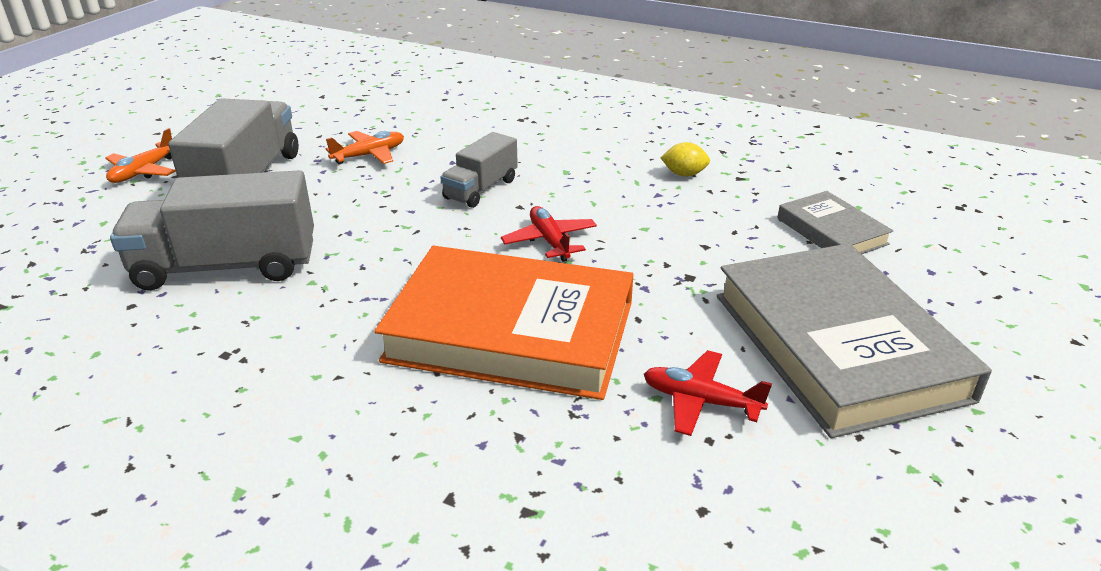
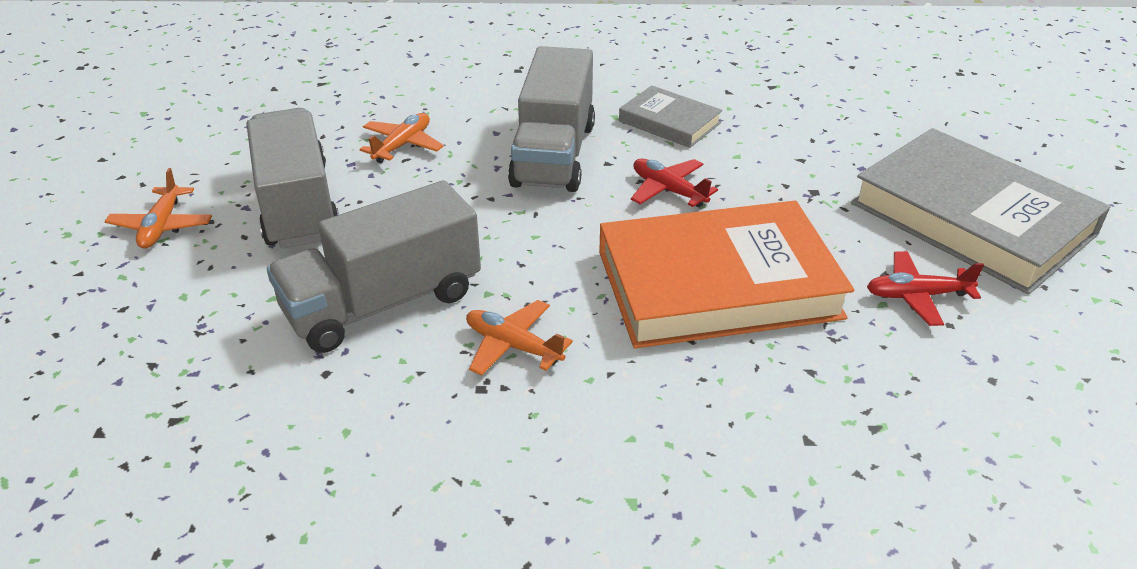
camera: 25 degrees left, 5 degrees up
(285, 329) = (513, 346): none -> orange plane
(481, 189) = (554, 154): grey truck -> grey truck, size x1.74
(684, 174) = (722, 94): yellow lemon -> none
(831, 231) = (886, 119): grey book -> grey book (669, 122)

